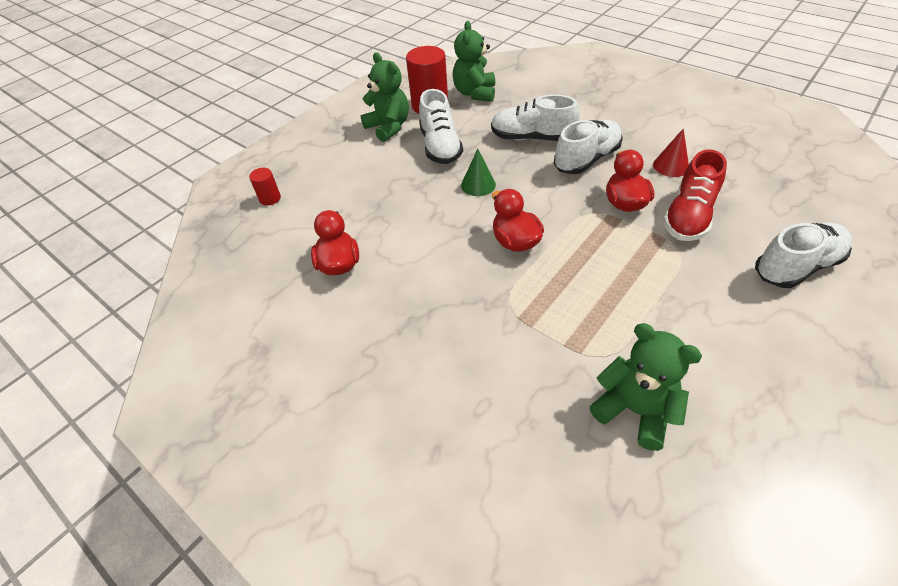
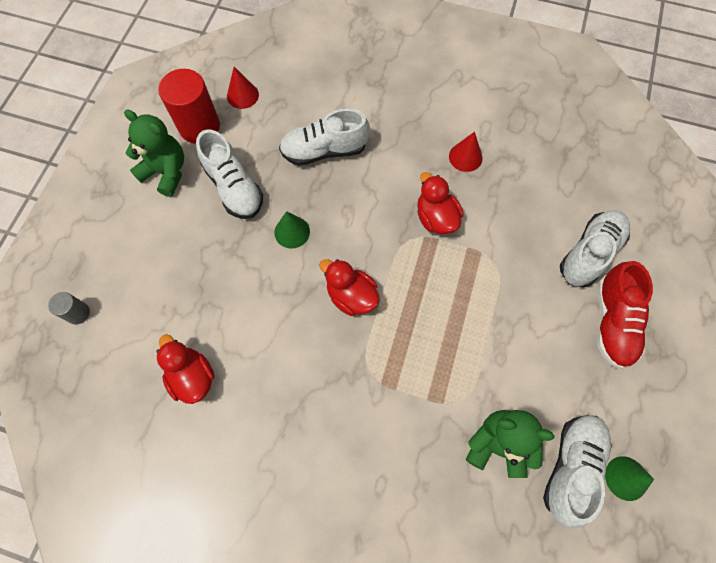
camera: 25 degrees left, 20 degrees up
(270, 198) = (78, 313): red cylinder -> grey cylinder
(475, 93) = (242, 95): green teddy bear -> red cone
(586, 159) = (386, 168): white shoe -> white shoe (571, 467)
(688, 216) = (494, 219): red shoe -> red shoe (612, 322)
(803, 500) = (626, 478): none -> green cone

